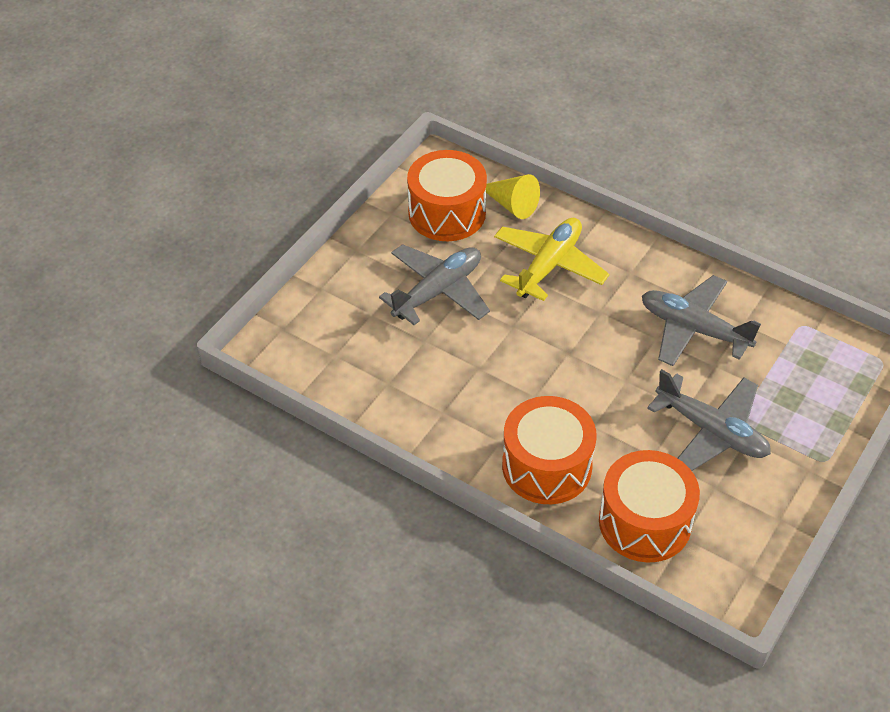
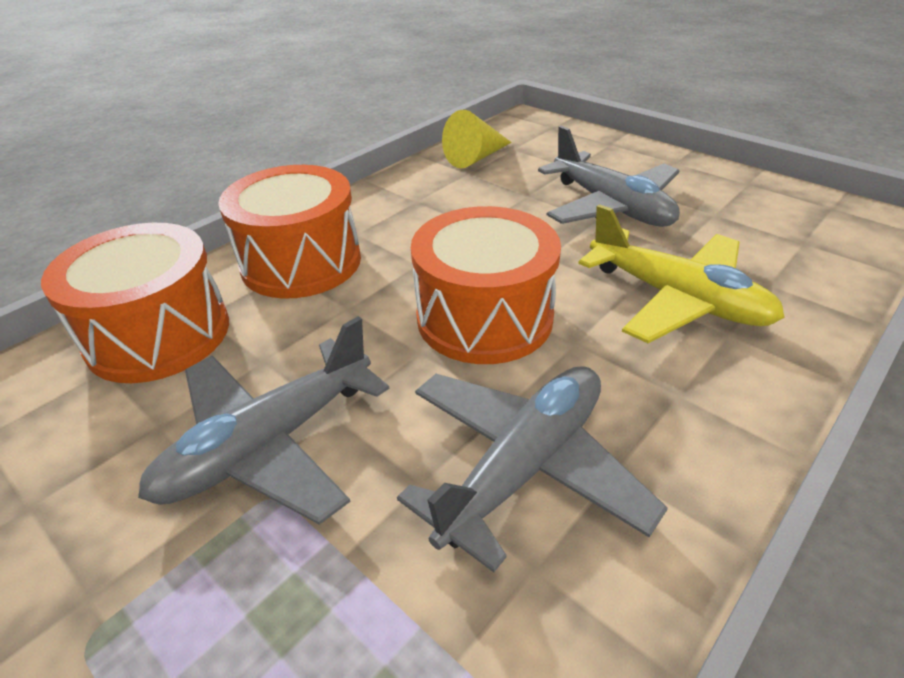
camera: 100 degrees right, 10 degrees down
(447, 213) = (766, 220): orange drum -> orange drum (484, 317)
(511, 204) = (812, 275): yellow cone -> yellow cone (476, 158)

